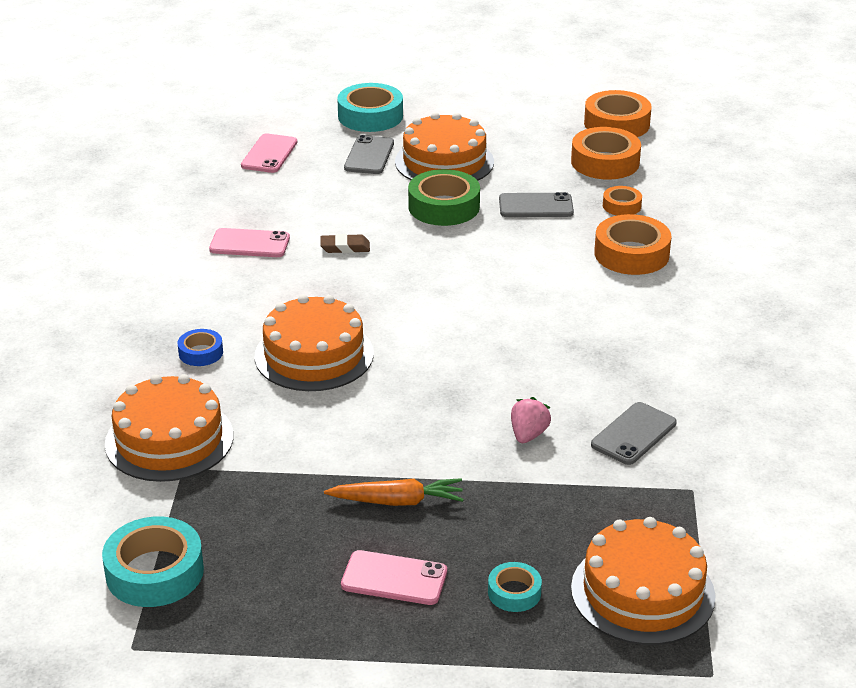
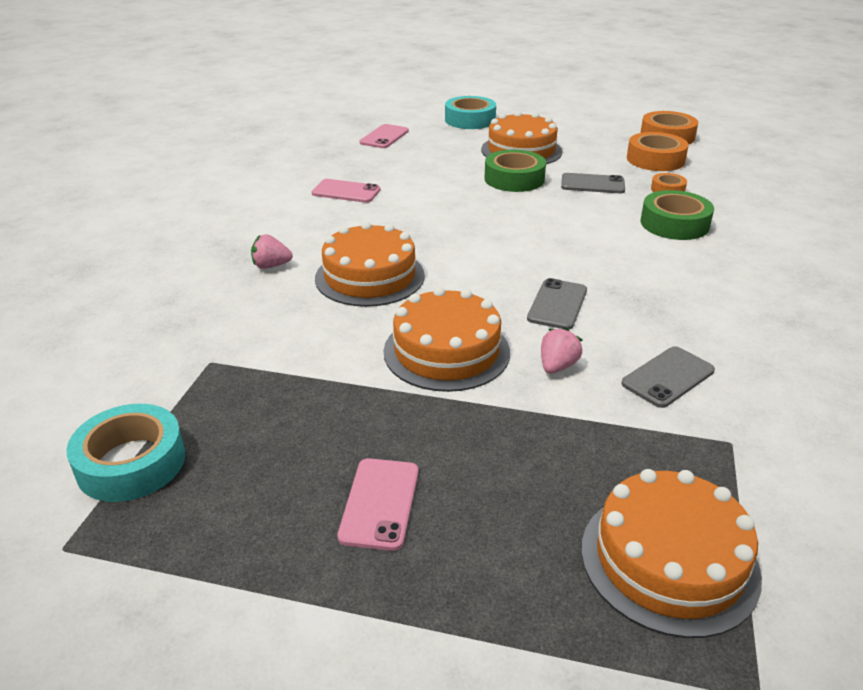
camera: 10 degrees right, 0 degrees up
(169, 439) = (209, 334): orange cake -> orange cake (446, 351)
(201, 353) = (271, 266): blue tape -> pink strawberry
(345, 247) = (423, 200): brown eraser -> none
(369, 155) = (462, 143): grey phone -> grey phone (557, 304)
(394, 578) = (380, 503): pink phone -> pink phone turned 75 degrees clockwise
(397, 501) = (407, 417): orange carrot -> none
(514, 592) = (513, 539): turquoise tape -> none
(631, 254) = (674, 224): orange tape -> green tape

